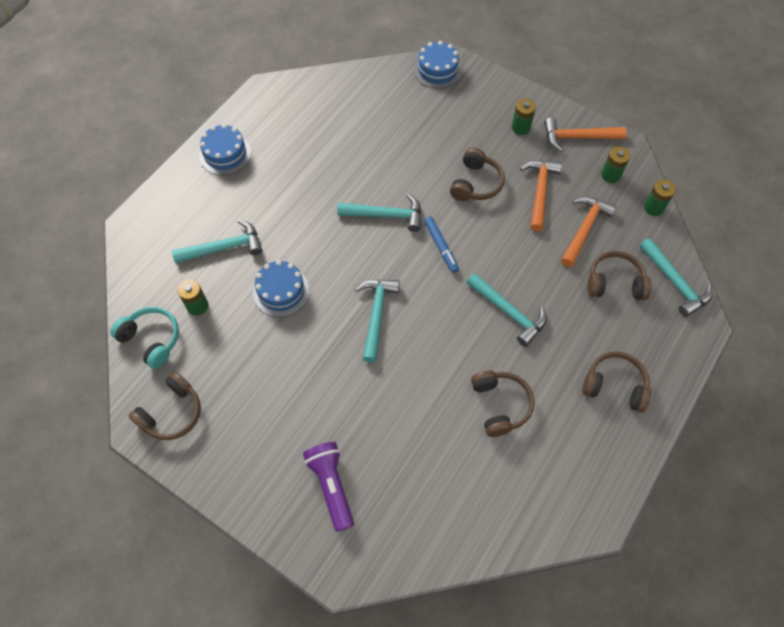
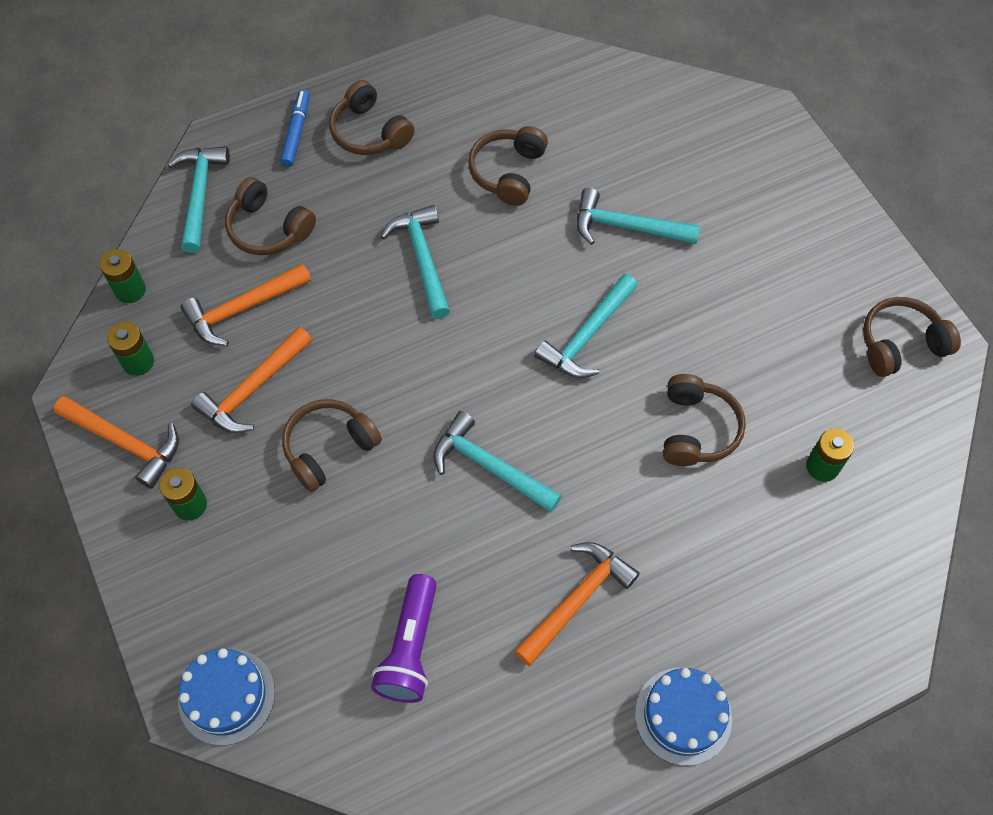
camera: 150 degrees left, 0 degrees up
(151, 339) = (901, 450): turquoise headphones -> none
(224, 247) = (752, 538): turquoise hammer -> turquoise hammer (627, 227)
(281, 291) = (697, 429): blue cake -> brown headphones
(302, 176) = (576, 600): none -> orange hammer
(331, 486) = (741, 186): purple flashlight -> purple flashlight (410, 648)
(441, 247) = (445, 381): blue marker -> blue marker (296, 132)

